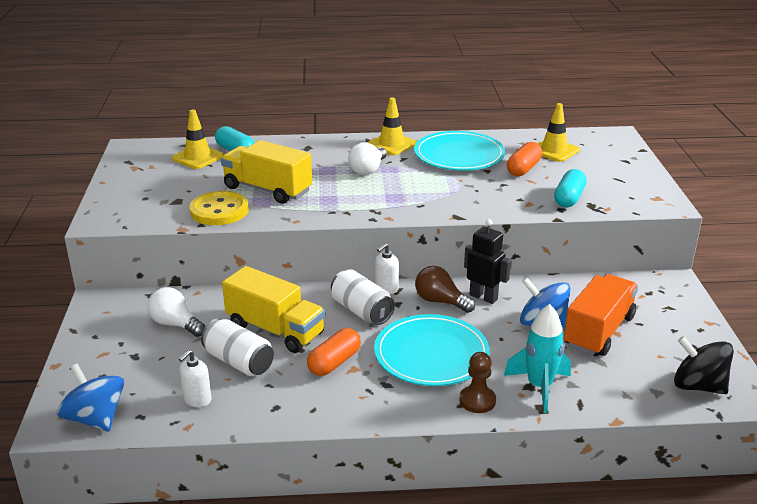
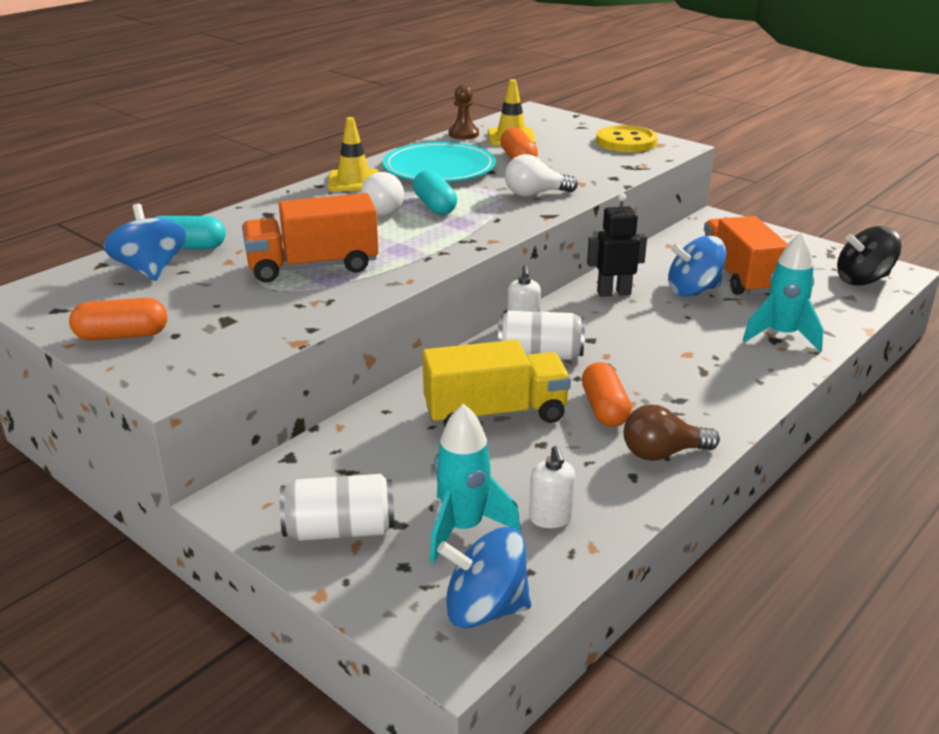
camera: 45 degrees left, 0 degrees up
(126, 187) = (122, 335): none -> orange capsule
(154, 377) = (464, 528): none -> turquoise rocket
(175, 324) = (380, 468): white light bulb -> white light bulb (535, 194)
(198, 157) = (151, 270): yellow traffic cone -> blue spinning top
(219, 211) = (303, 307): yellow button -> yellow button (626, 142)
(239, 362) = (519, 461): white can -> white can (340, 530)
(267, 189) = (313, 266): yellow truck -> orange truck
(431, 354) = (664, 356): turquoise plate -> none
(440, 301) = (588, 313): brown light bulb -> brown light bulb (662, 453)
(477, 401) = (765, 370): brown pawn -> brown pawn (463, 134)
(569, 198) = (602, 168): turquoise capsule -> turquoise capsule (434, 206)

